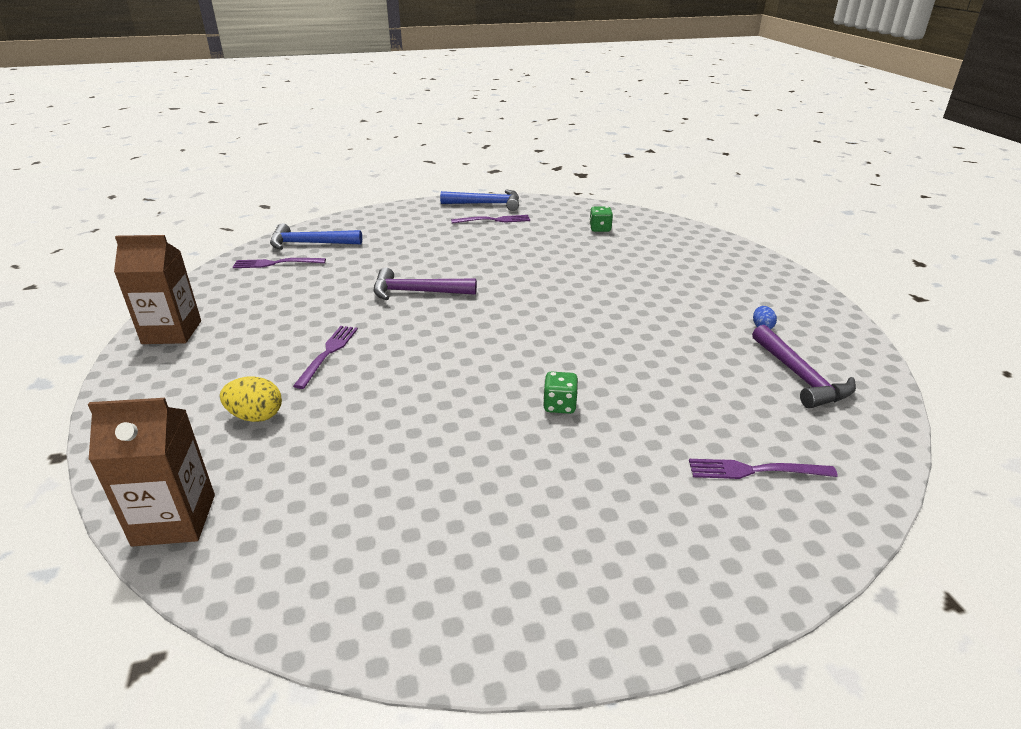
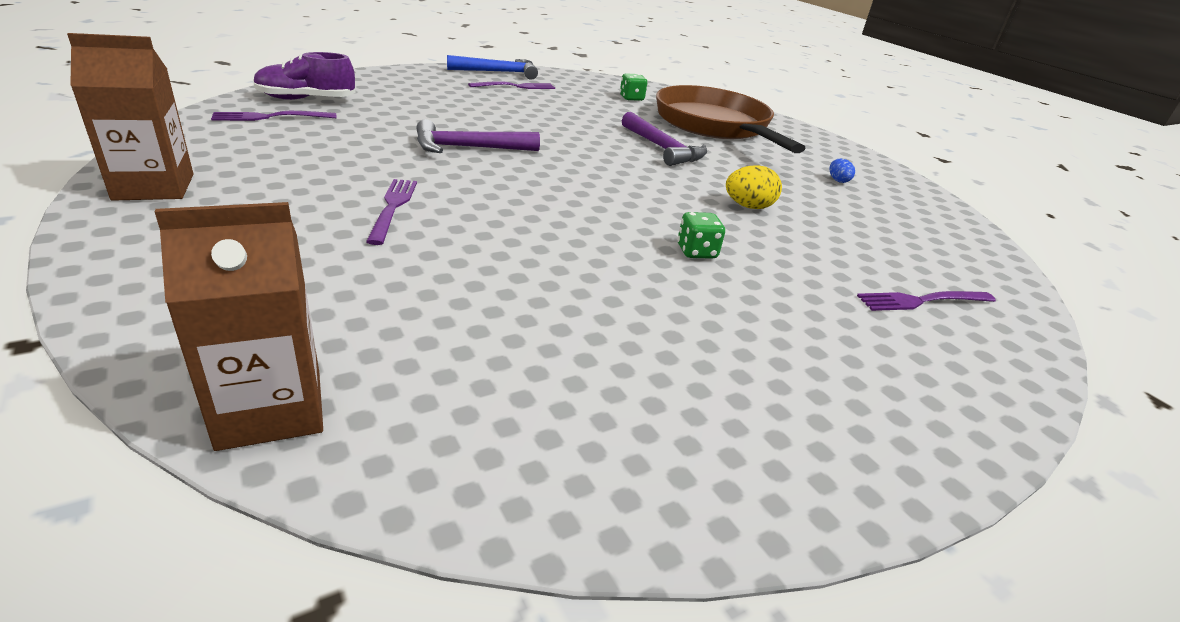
camera: 20 degrees left, 0 degrees up
(256, 416) = (331, 277): yellow egg -> yellow egg (748, 207)
(310, 243) = (306, 99): blue hammer -> purple shoe
(668, 260) = (715, 126): none -> brown pan
(800, 376) = (900, 220): purple hammer -> purple hammer (662, 148)

